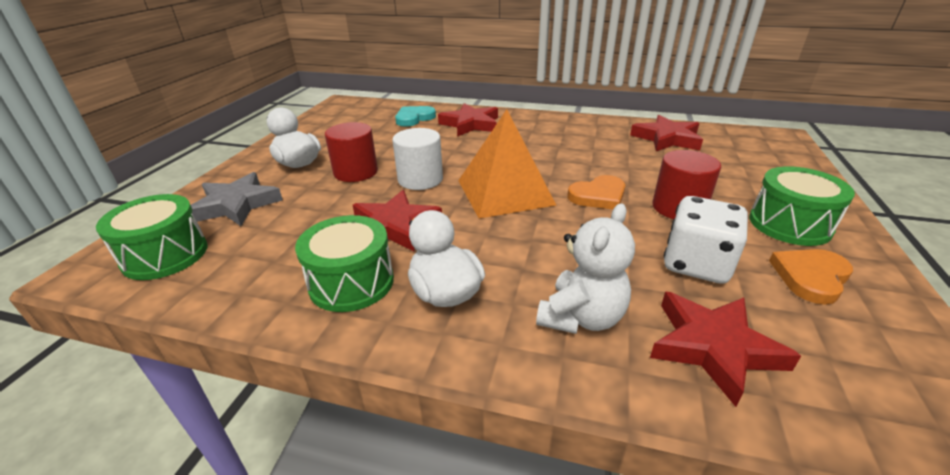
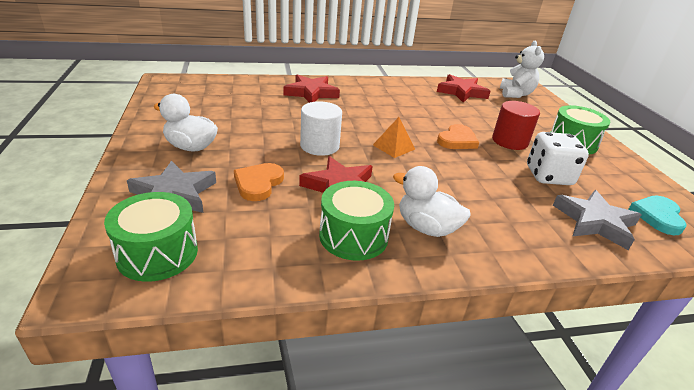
camera: 30 degrees left, 0 degrees up
(356, 172) = (256, 147): red cylinder -> none
(414, 118) = (256, 91): turquoise heart -> turquoise heart (657, 216)
(504, 192) = (393, 147): orange pyramid -> orange pyramid, size x0.49
(581, 317) = (519, 222): white teddy bear -> white teddy bear (515, 94)
(713, 347) = (595, 222): red star -> grey star
(810, 277) = (605, 172): orange heart -> orange heart (258, 183)

